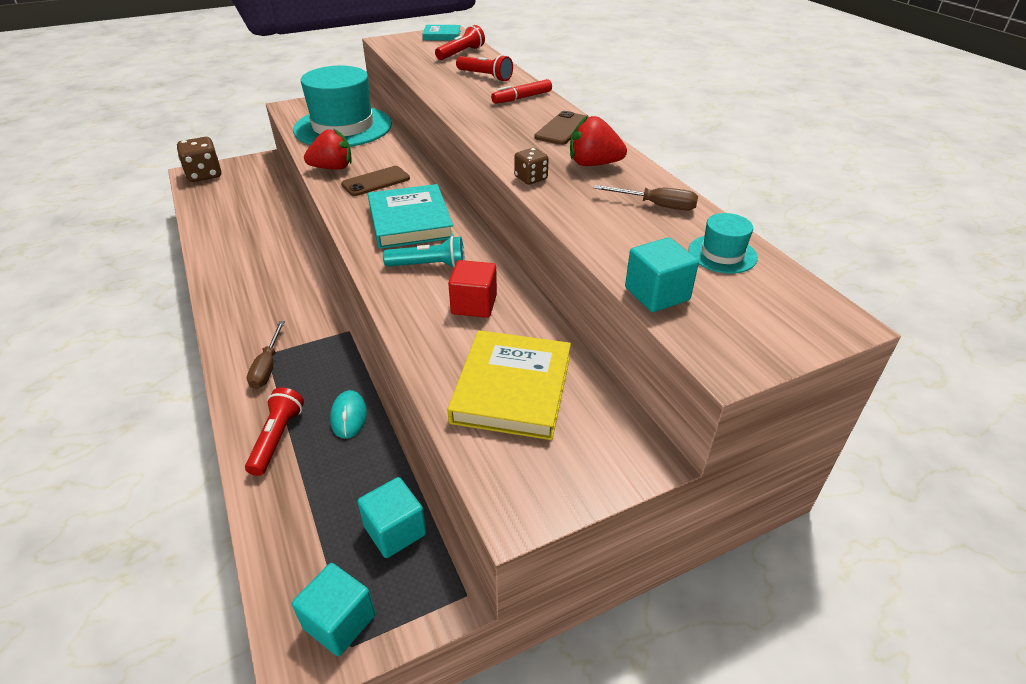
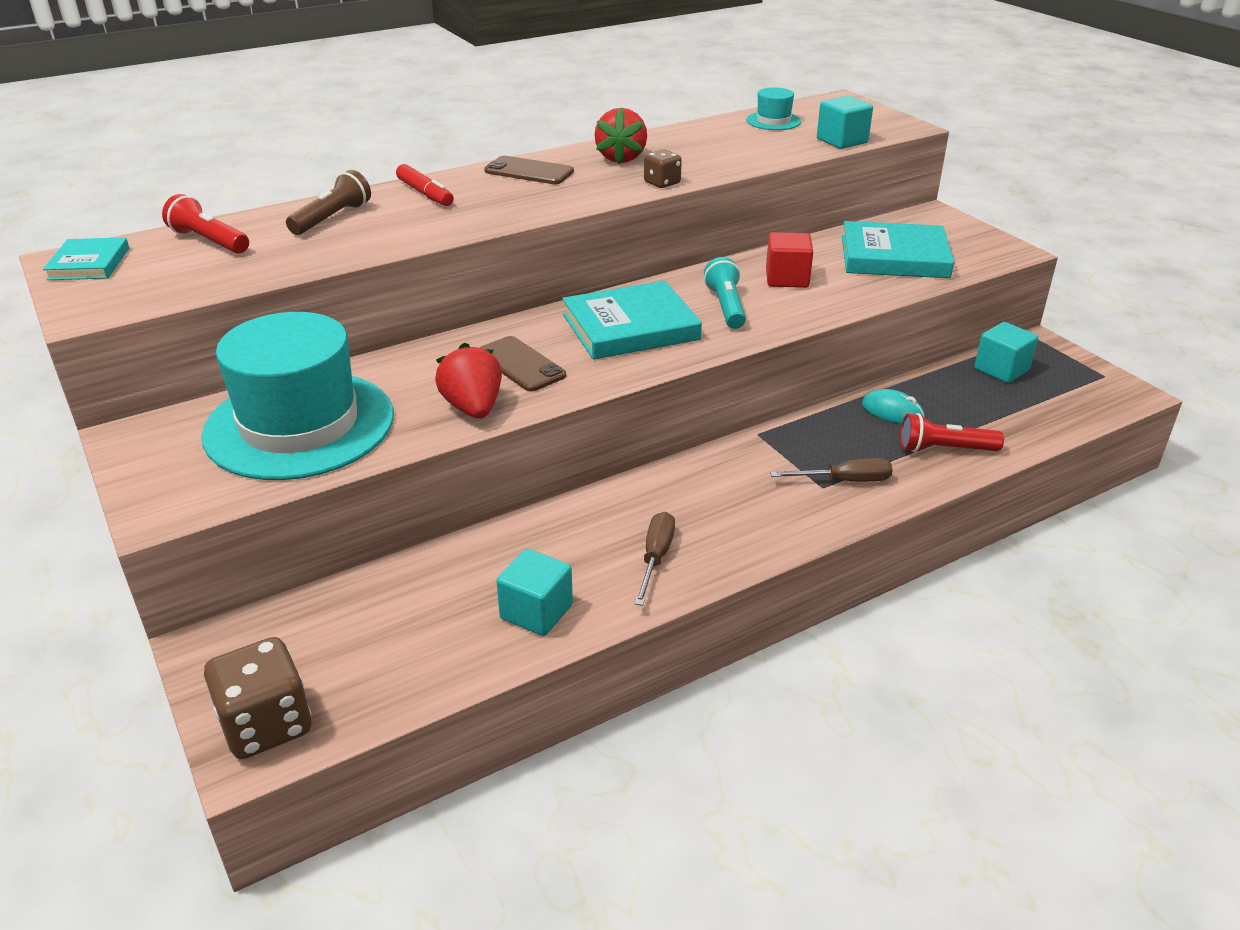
camera: 95 degrees left, 5 degrees down
(339, 621) = (1092, 383): turquoise cube -> turquoise cube (536, 612)
(349, 416) = (892, 411): turquoise mouse -> turquoise mouse turned 45 degrees clockwise
(485, 76) = (332, 218): red flashlight -> brown flashlight
(512, 388) = (894, 257): yellow book -> turquoise book
(656, 205) = (701, 137): brown screwdriver -> brown screwdriver (655, 558)

